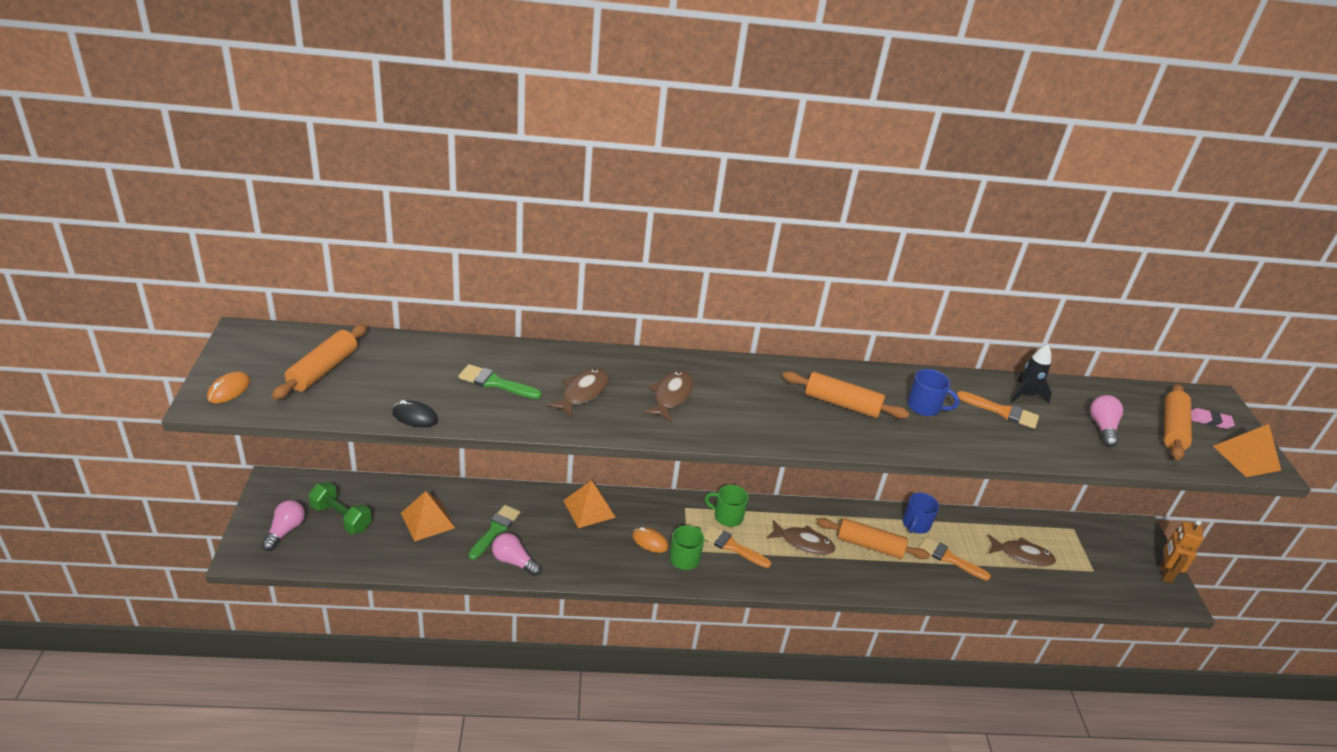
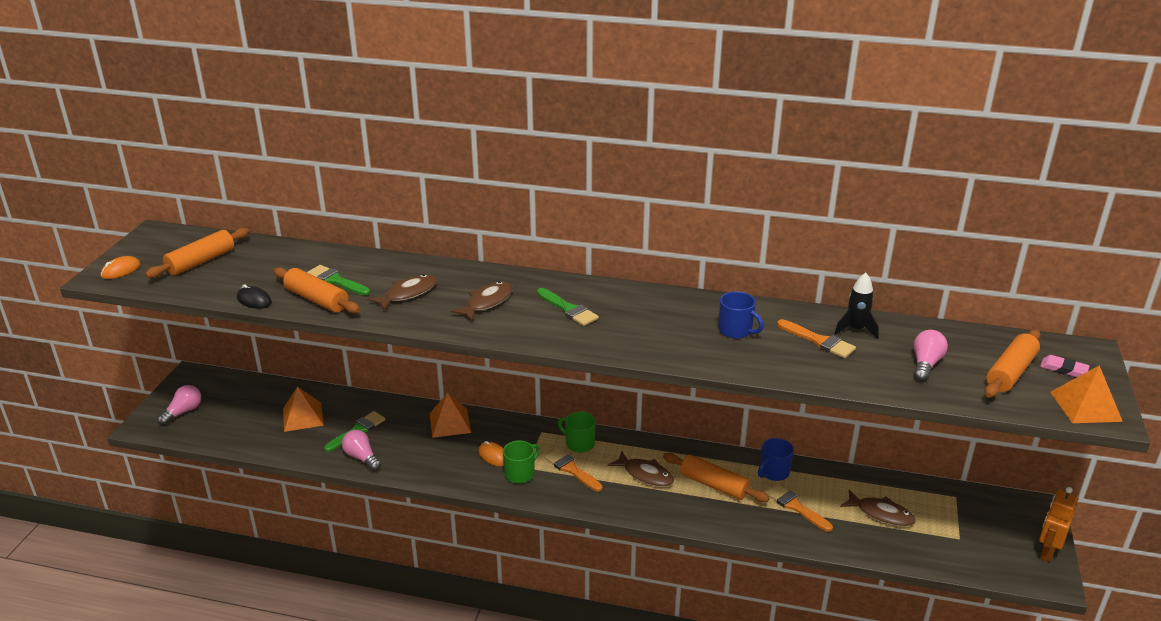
camera: 20 degrees right, 5 degrees down
(341, 517) = (232, 407): green dumbbell -> none
(757, 397) = (568, 309): none -> green brush
(842, 404) = (650, 321): orange rolling pin -> orange rolling pin (317, 299)

